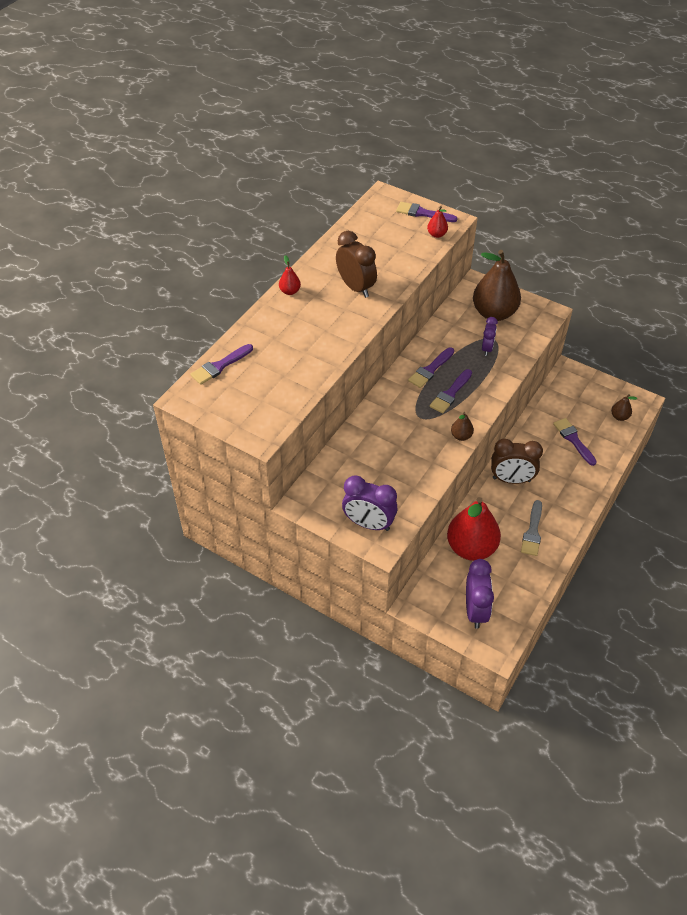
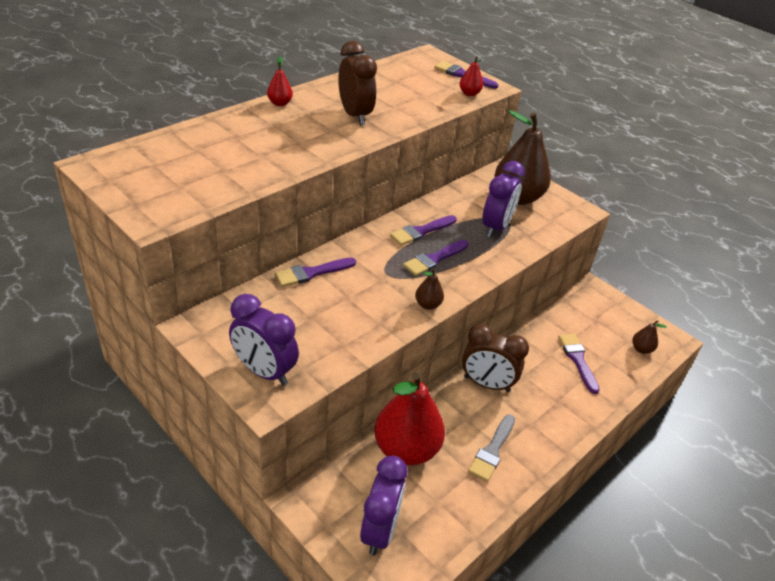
camera: 10 degrees right, 10 degrees down
(220, 366) = (155, 146): purple brush -> purple brush (311, 273)
(487, 348) = (496, 227): purple clock -> purple clock, size x1.65

